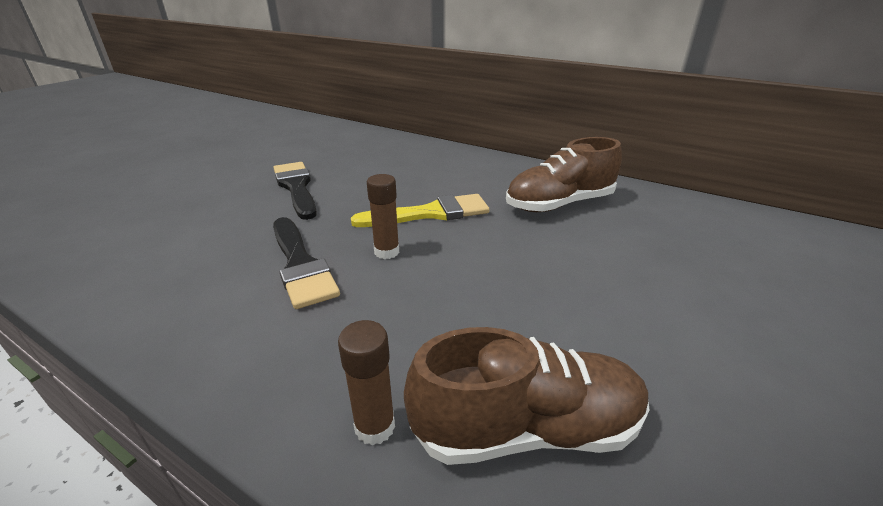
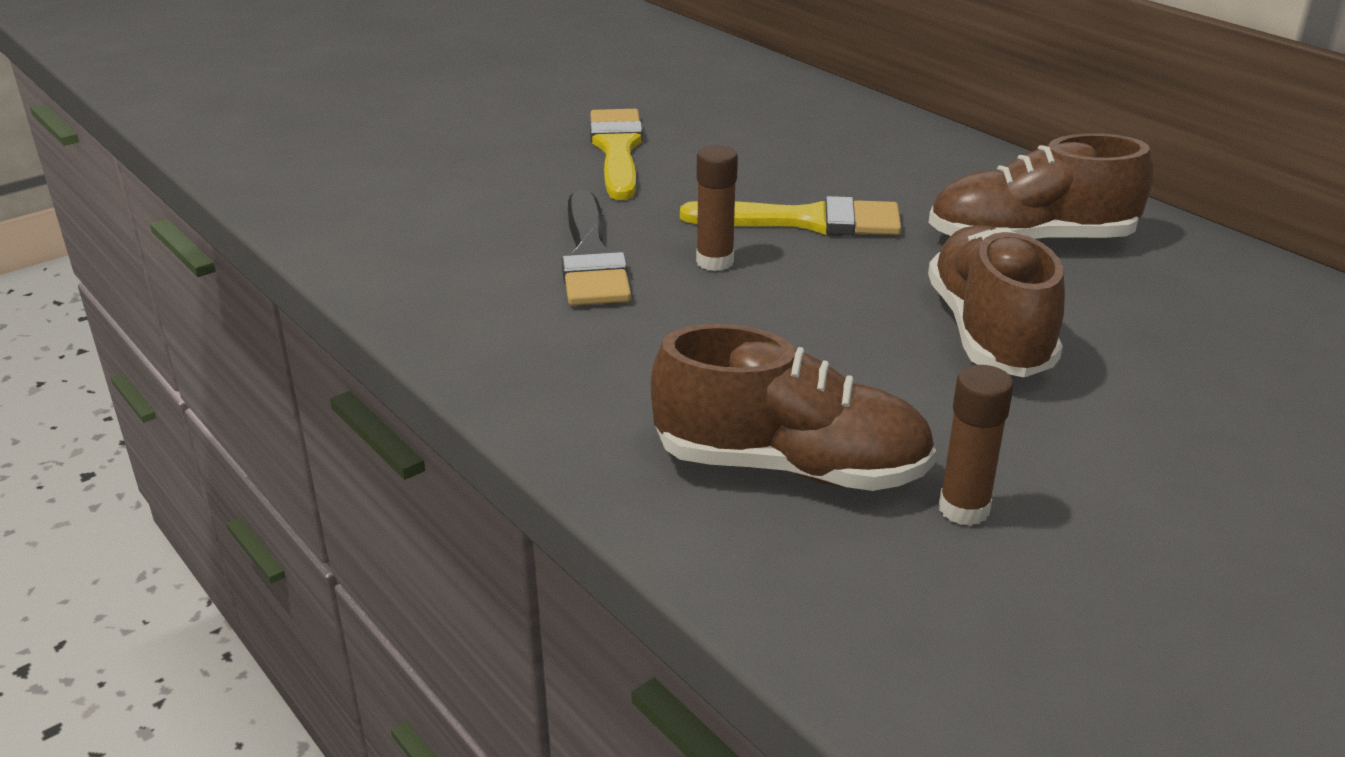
camera: 20 degrees right, 0 degrees up
(296, 187) = (617, 150): black brush -> yellow brush
(375, 427) = (623, 429): brown glue stick -> brown glue stick (964, 509)
(580, 268) = (989, 332): none -> brown shoe

